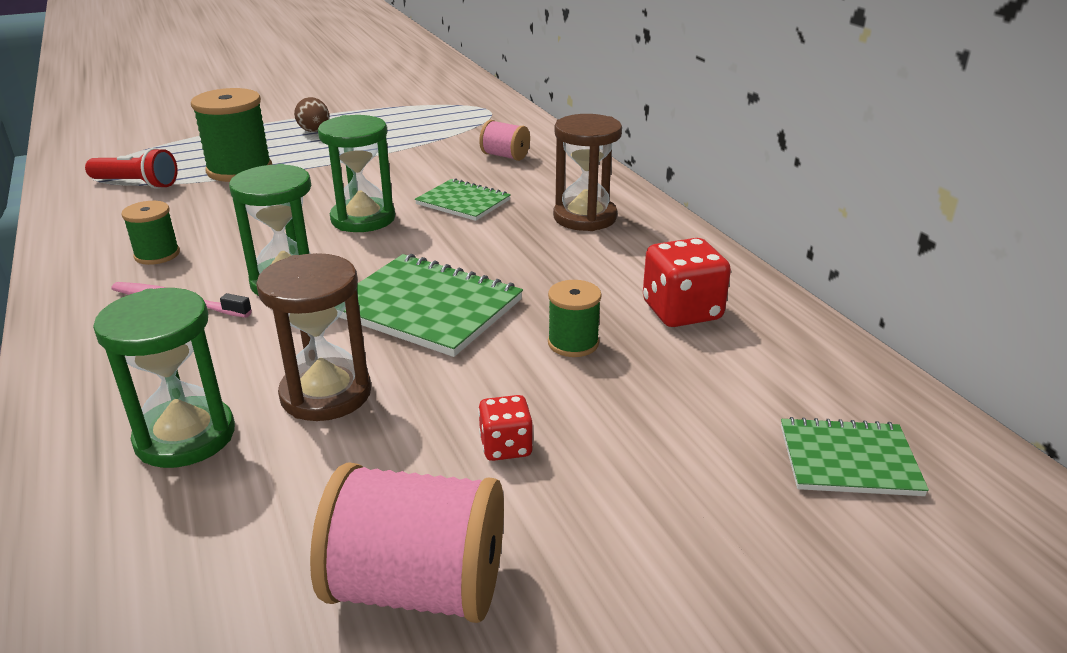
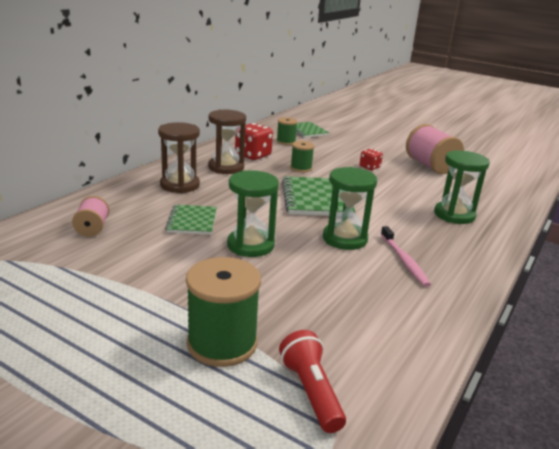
camera: 125 degrees left, 5 degrees down
(157, 255) = (381, 297): green spool -> green spool (286, 142)
(314, 131) = (80, 351): brown egg -> none
(326, 394) = (395, 200): brown hourglass -> brown hourglass (226, 167)

